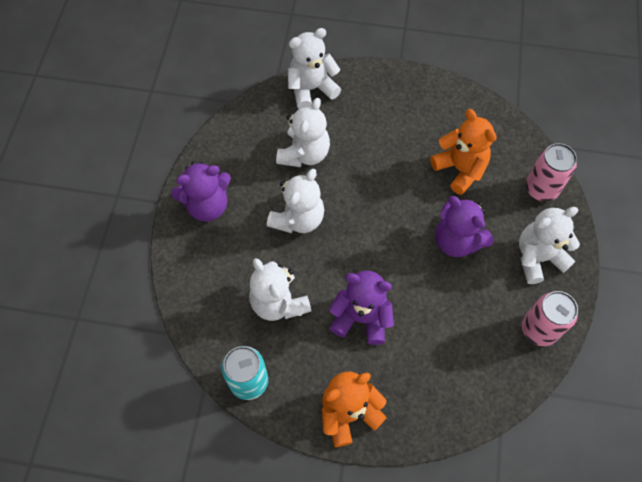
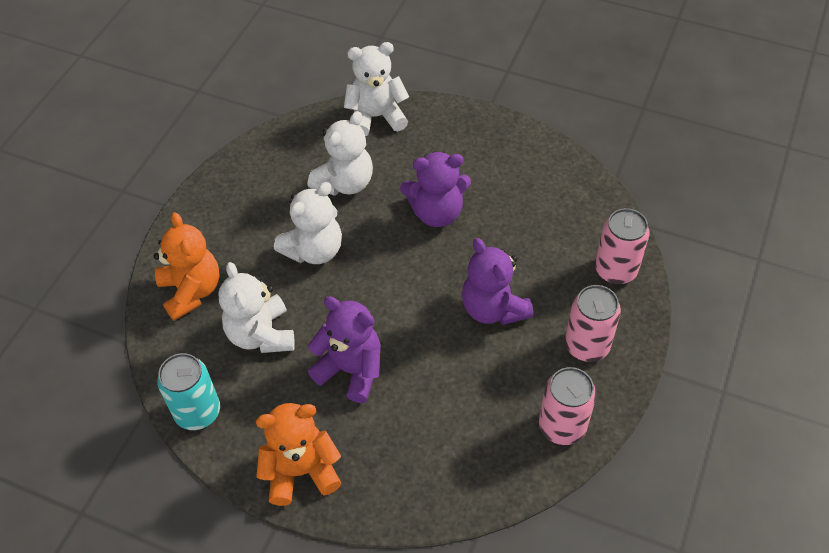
camera: 15 degrees right, 10 degrees down
(207, 205) = (217, 218): purple teddy bear -> purple teddy bear (437, 212)
(460, 169) = (522, 231): orange teddy bear -> orange teddy bear (191, 291)
(538, 257) = (587, 345): white teddy bear -> pink can

